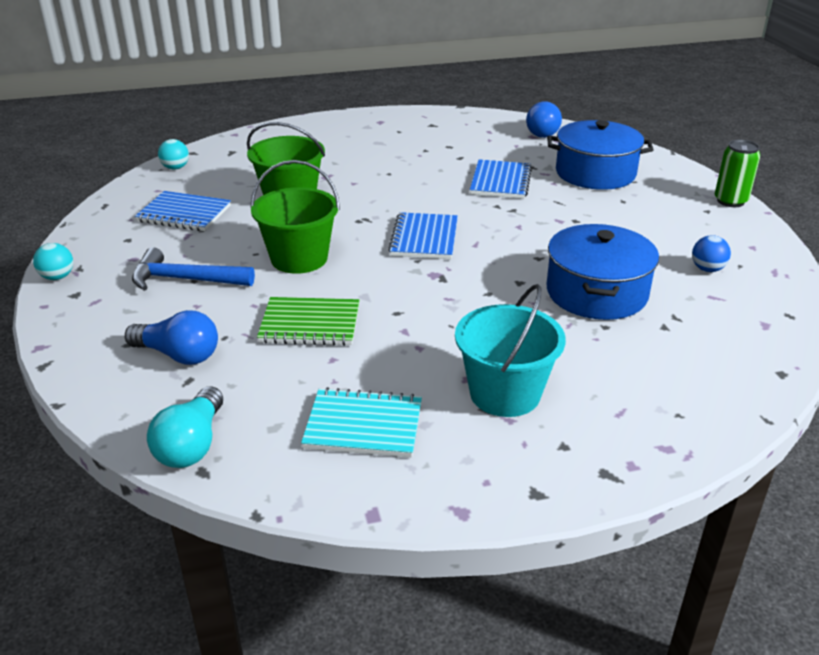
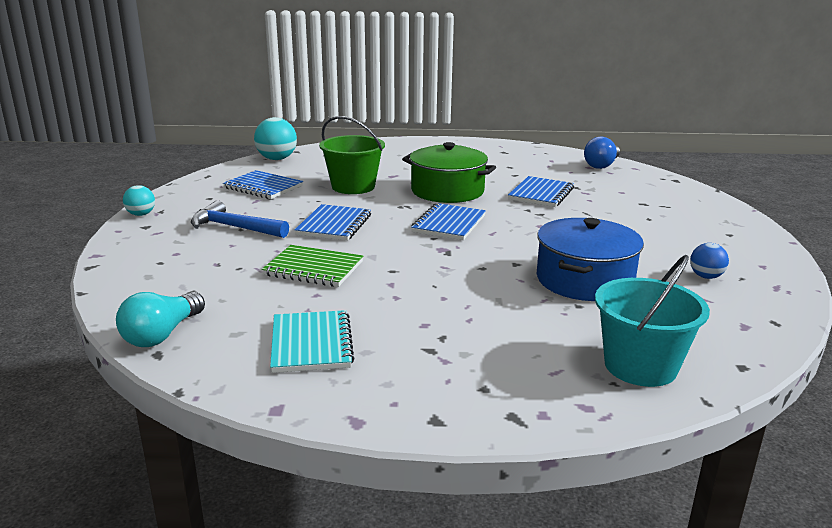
camera: 15 degrees right, 10 degrees down
(175, 168) = (277, 159): turquoise ball -> turquoise ball, size x1.71
(178, 355) = (195, 274): blue light bulb -> none
(299, 258) = (334, 225): green bucket -> blue notebook
(363, 425) = (311, 344): turquoise notebook -> turquoise notebook turned 60 degrees clockwise
(399, 191) = (447, 191): none -> green pot
(505, 393) = (452, 340): turquoise bucket -> turquoise bucket (640, 366)
(595, 173) = (633, 197): blue pot -> none
(730, 201) = (757, 230): green can -> none

